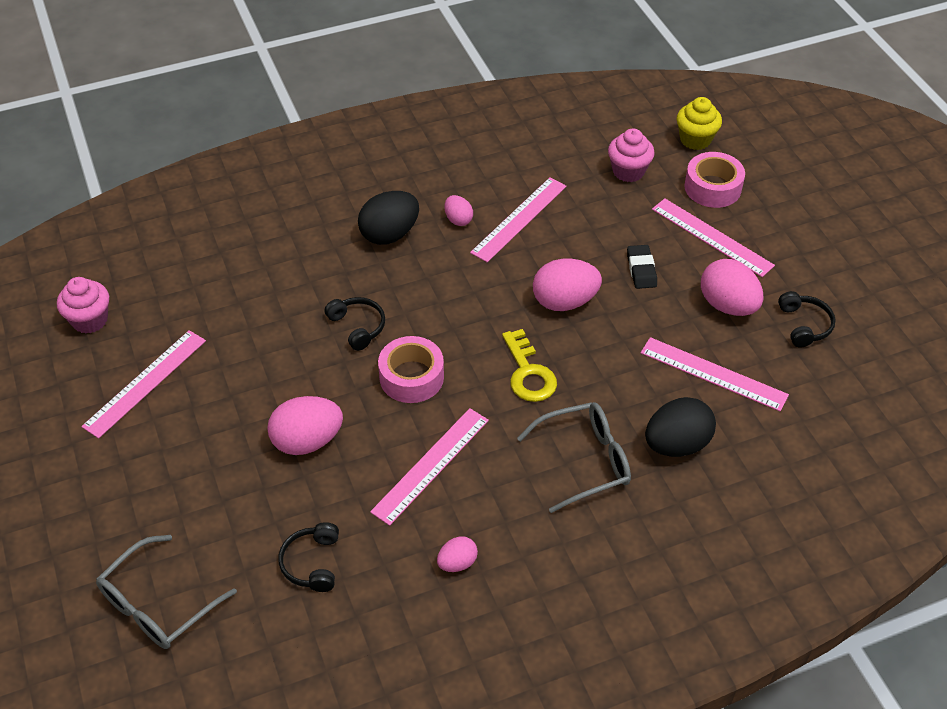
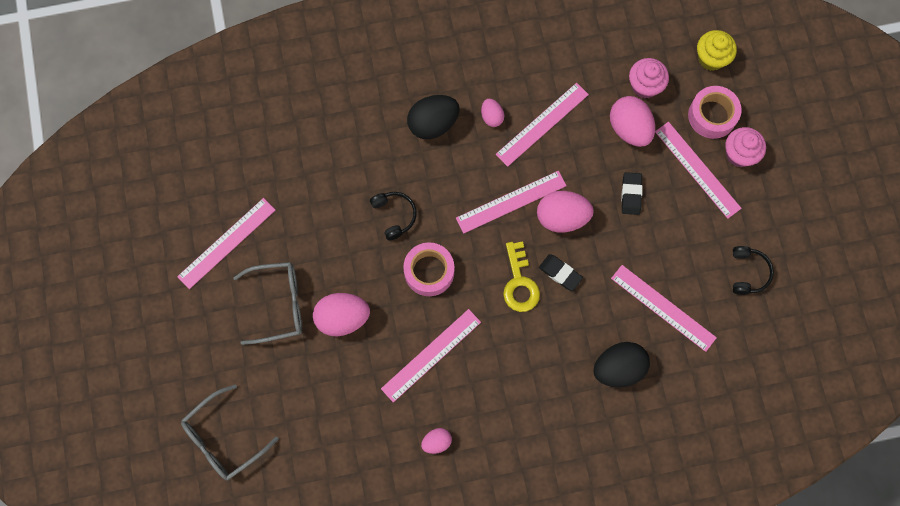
camera: 10 degrees right, 25 degrees up
(90, 320) = (188, 174): pink cupcake -> pink cupcake (739, 154)
(312, 563) = (334, 424): black headphones -> none
(499, 295) = (511, 202): none -> pink ruler
(576, 356) = (560, 273): none -> black eraser
(585, 461) = (546, 371): grey glasses -> grey glasses (278, 304)
(727, 305) = (692, 243): pink egg -> pink egg (629, 128)

